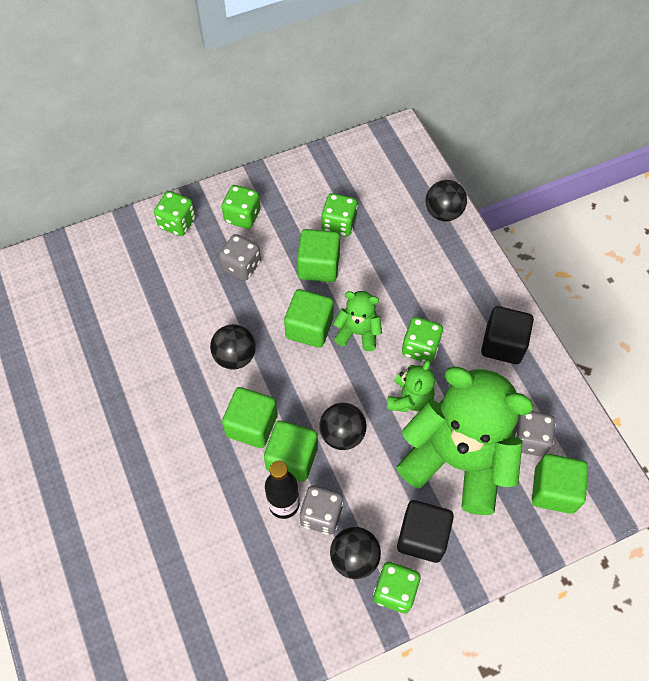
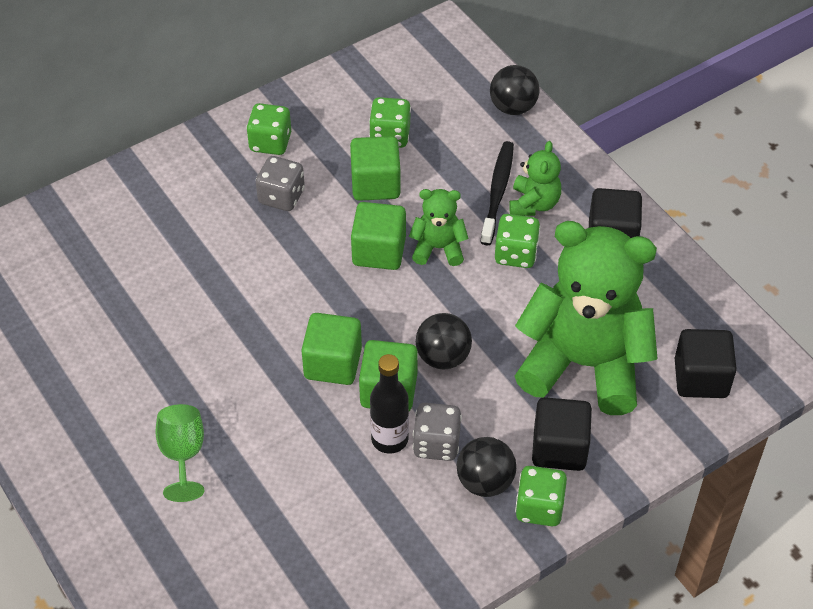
camera: 10 degrees left, 10 degrees down
(115, 490) = (183, 455): none -> green goblet
(177, 223) = (191, 160): green dice -> none
(235, 356) = (296, 294): black ball -> none
(409, 399) = (514, 309): green teddy bear -> green teddy bear (534, 204)
(416, 288) = (497, 192): none -> black toothbrush
(529, 439) = (662, 331): grey dice -> none
(554, 490) = (701, 378): green cube -> black cube

